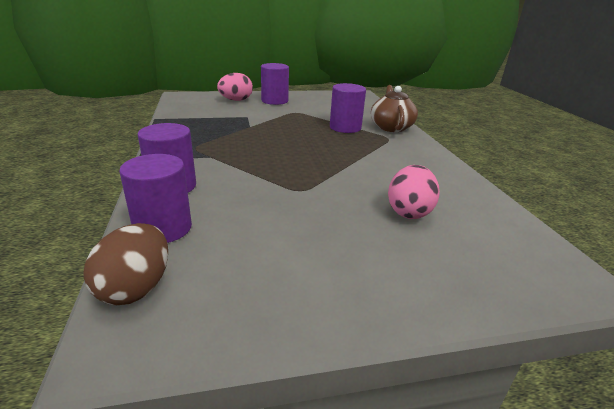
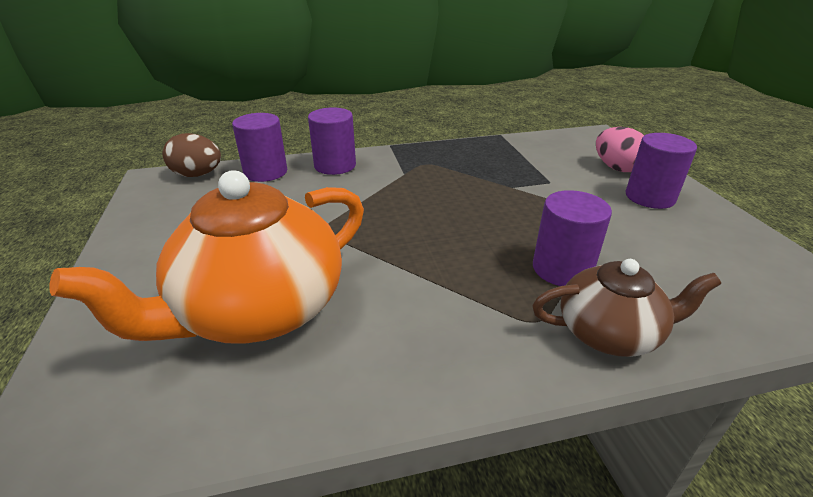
camera: 90 degrees right, 5 degrees up
(409, 211) = (258, 310): pink egg -> orange teapot

